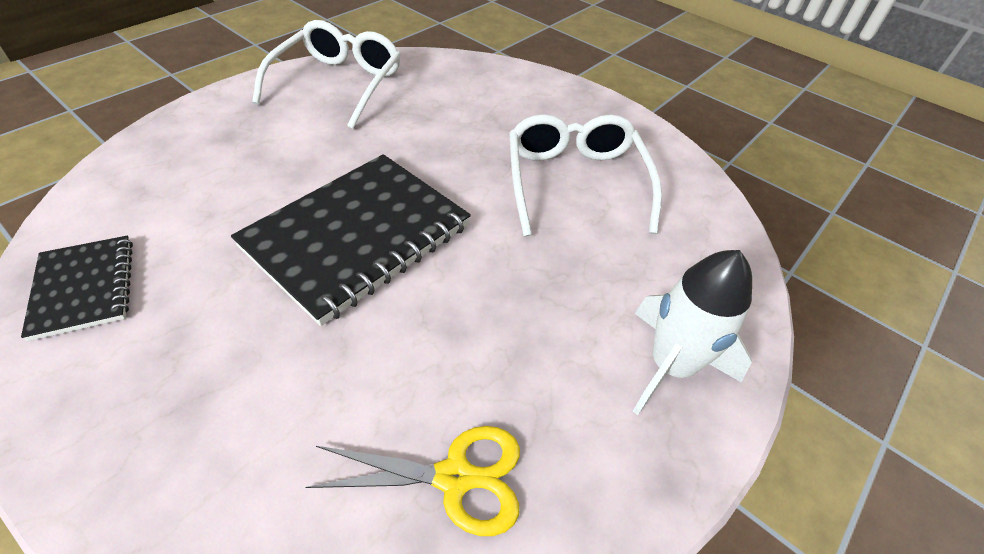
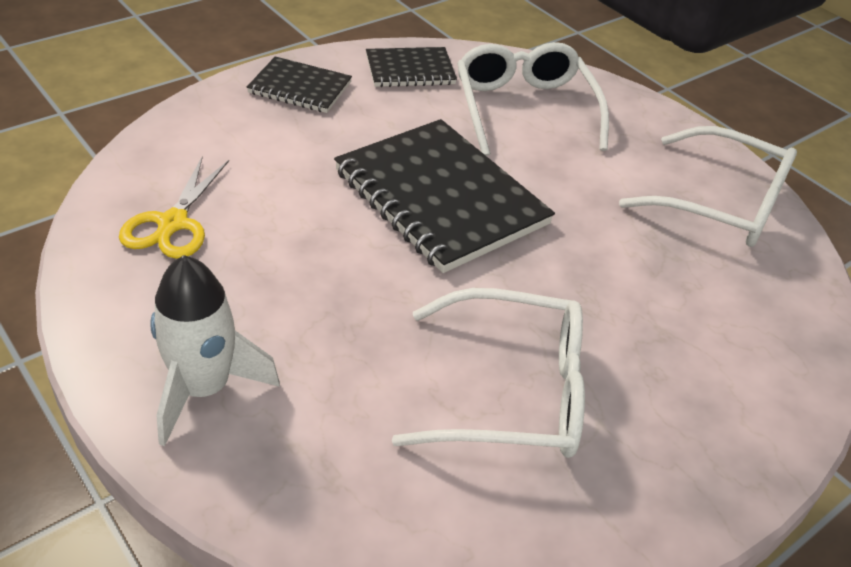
camera: 100 degrees right, 5 degrees down
(114, 407) = (300, 88): none -> black notebook
(193, 186) = (524, 110): none -> white glasses

